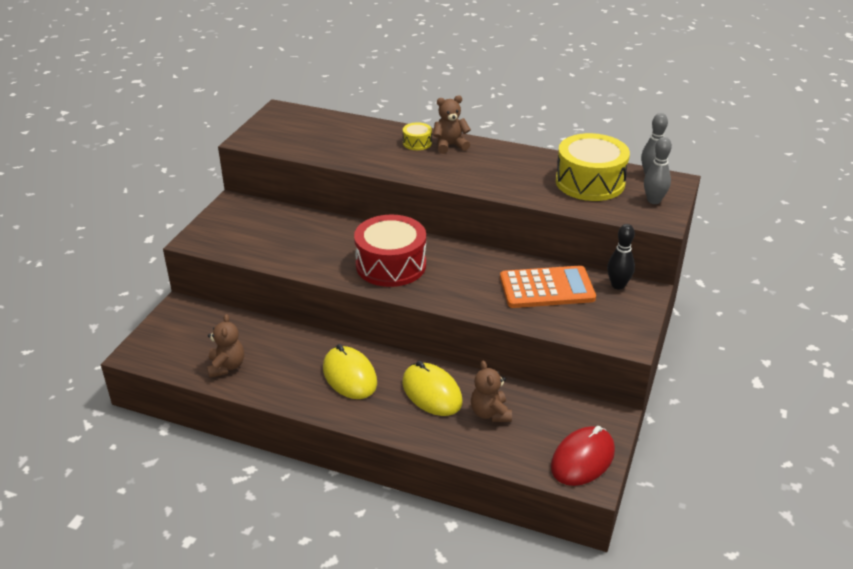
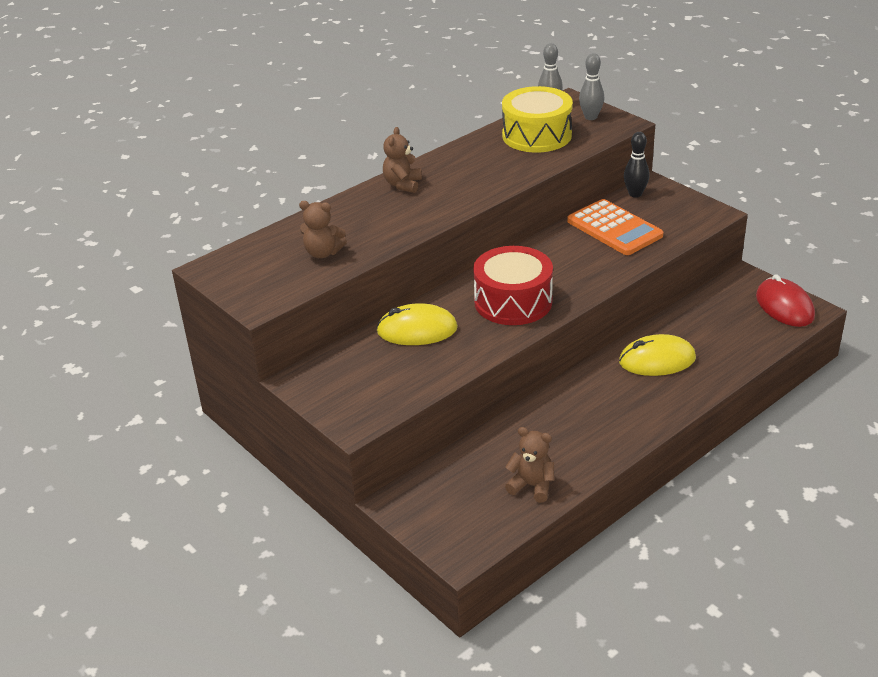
camera: 60 degrees left, 0 degrees up
(350, 376) = (602, 403): yellow mouse -> yellow mouse (417, 330)
(417, 143) = (378, 201): yellow drum -> none
(490, 413) = (704, 336): brown teddy bear -> brown teddy bear (323, 253)
(547, 288) = (614, 228): orange calculator -> orange calculator turned 120 degrees clockwise

